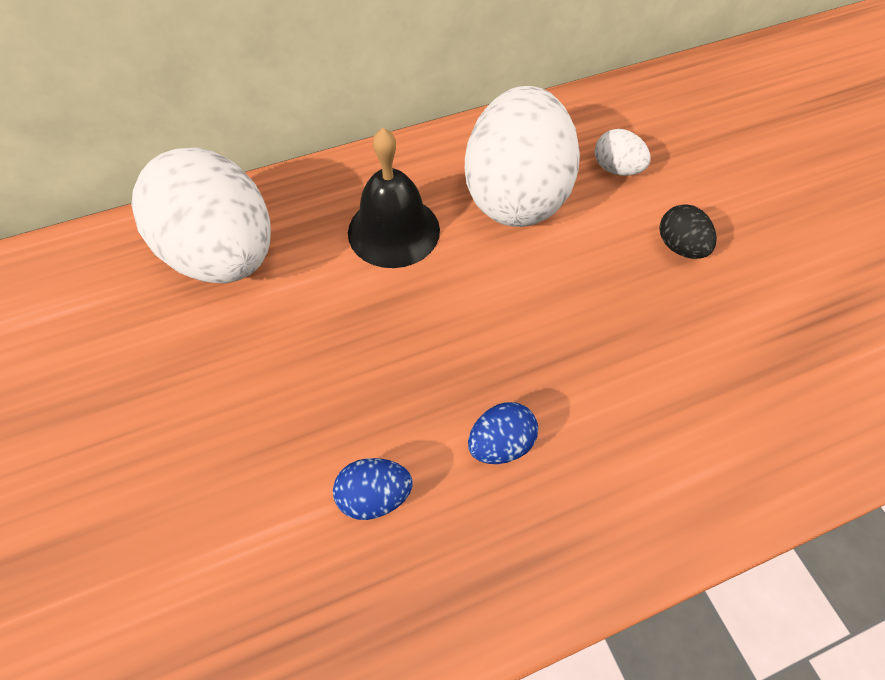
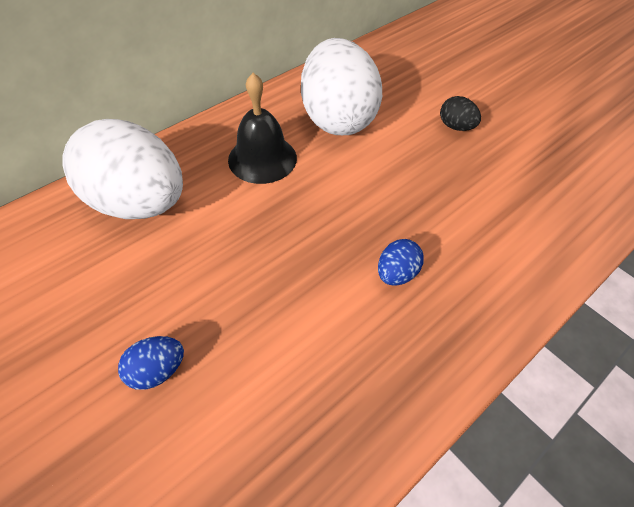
camera: 20 degrees left, 5 degrees down
(374, 496) = (324, 333): blue egg -> blue egg (158, 370)
(616, 169) = (395, 90): white egg -> none

